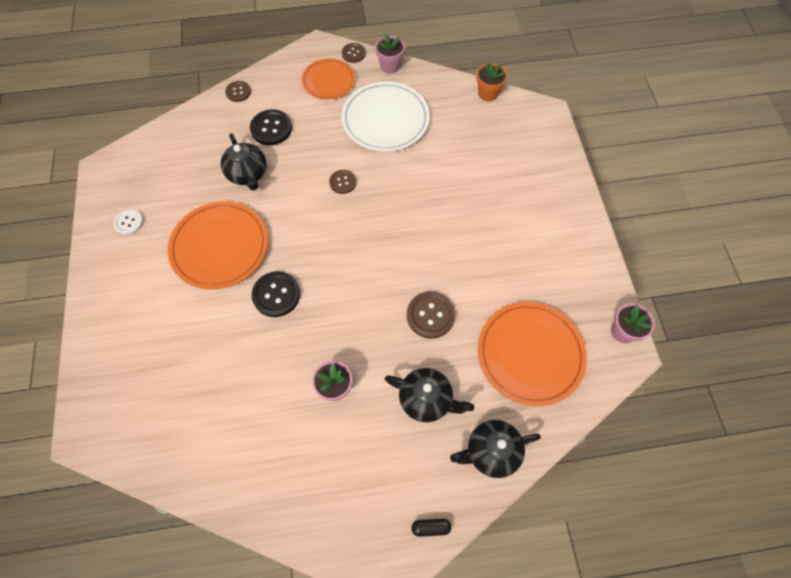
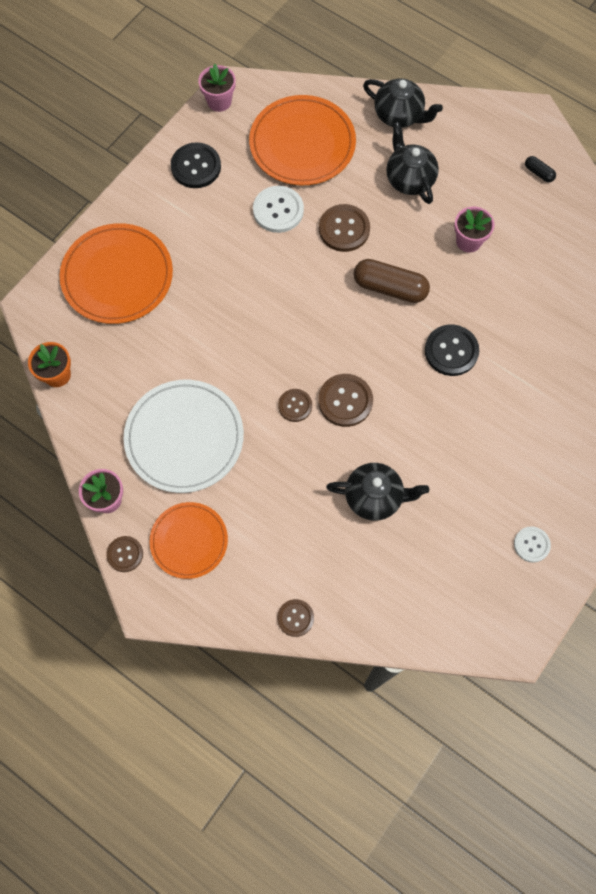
camera: 135 degrees left, 5 degrees up
(220, 247) = (464, 440): orange plate -> orange plate (117, 276)
(248, 174) = (374, 497): black teapot -> black teapot turned 75 degrees clockwise
(271, 128) = (304, 533): black button -> black button (196, 167)
(315, 209) = (345, 401): none -> brown button
(357, 302) = (390, 288): none -> brown capsule
(430, 527) = (484, 111): black capsule -> black capsule (538, 173)
(487, 288) = (278, 210): none -> white button

